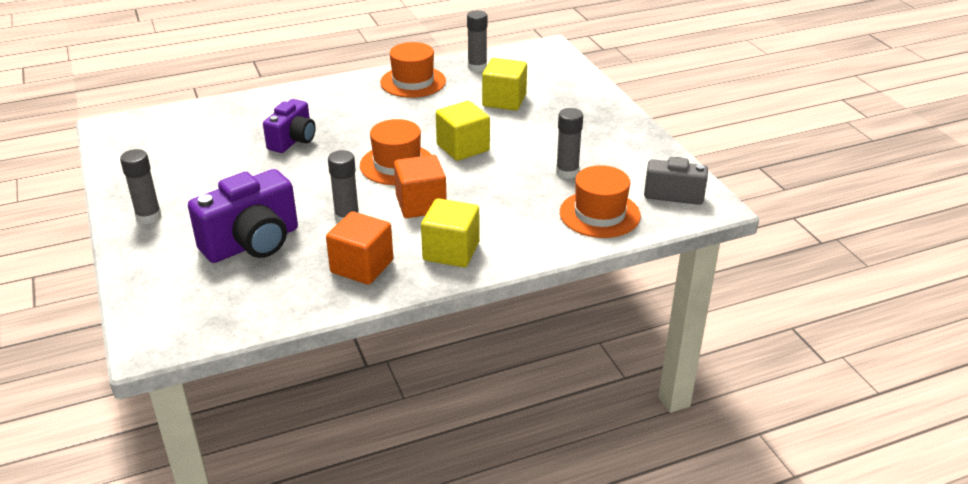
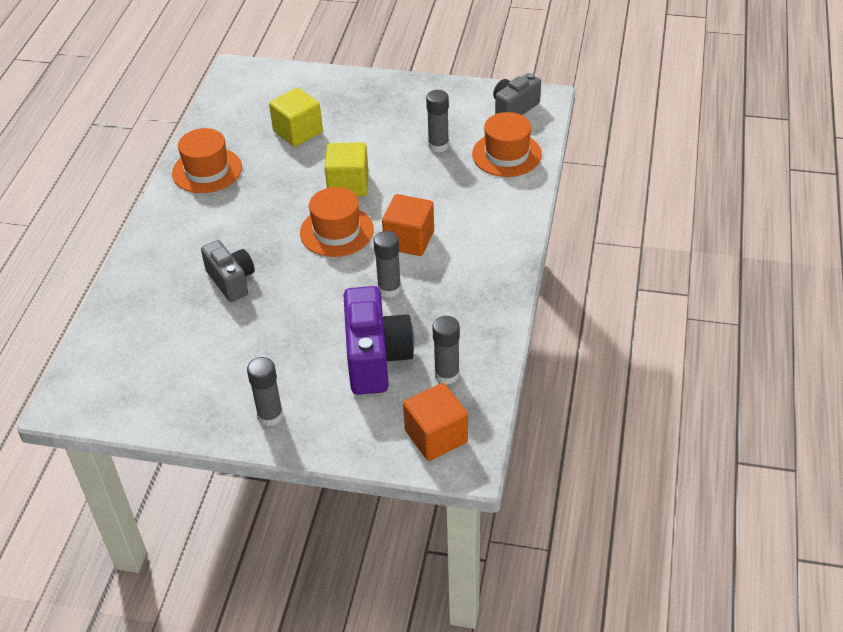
camera: 55 degrees left, 10 degrees up
(293, 140) = (231, 281): purple camera -> grey camera
(362, 266) = (465, 304): orange cube -> orange cube (436, 436)
(451, 251) = (487, 248): yellow cube -> none
(477, 67) = (224, 123): grey glue stick -> grey glue stick (447, 375)

